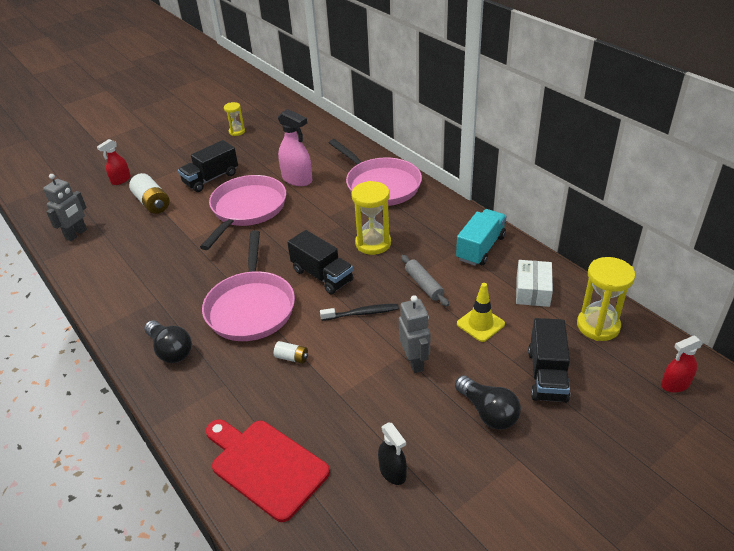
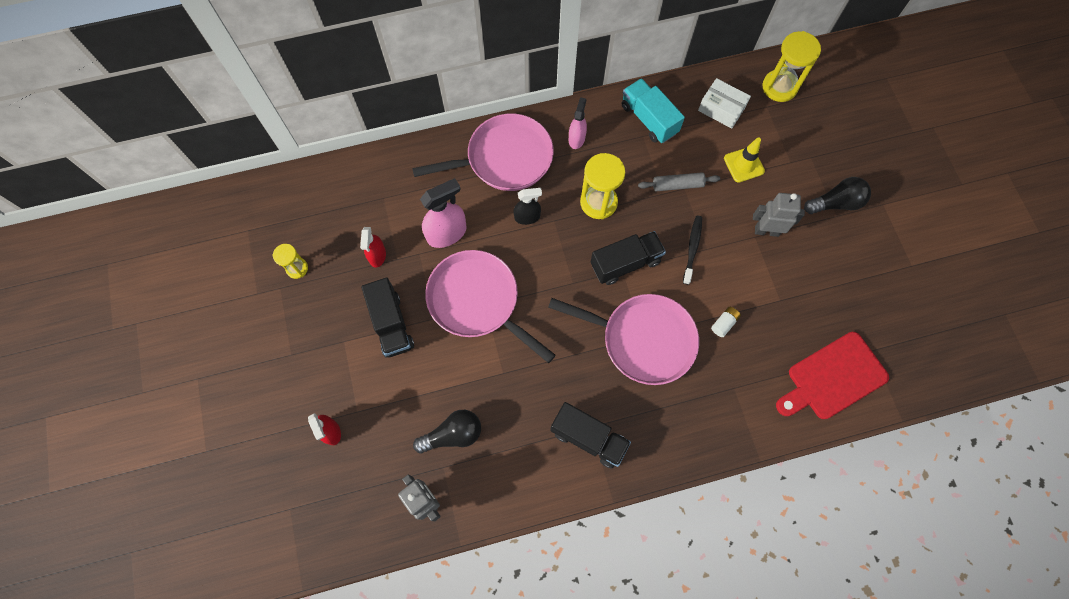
camera: 70 degrees left, 30 degrees up
(152, 203) = (407, 402): white battery -> none
(170, 350) = (672, 427): black light bulb -> black light bulb (453, 434)
(392, 472) = (867, 290): black spray bottle -> black spray bottle (527, 217)
(427, 214) = (576, 139): none -> pink spray bottle
(547, 375) = (815, 147): black truck -> black truck (588, 438)
(675, 384) = (853, 75): red spray bottle -> red spray bottle (377, 255)

